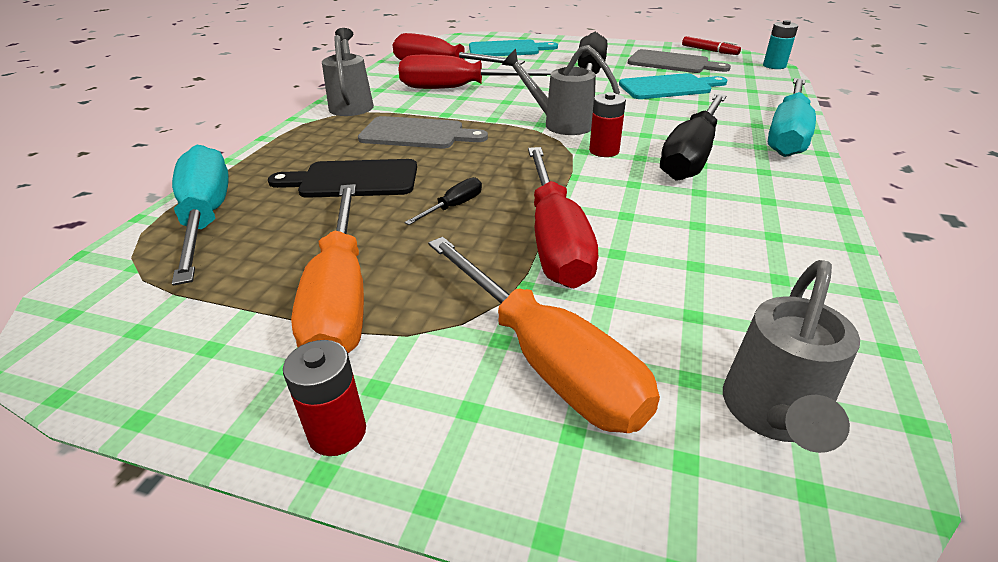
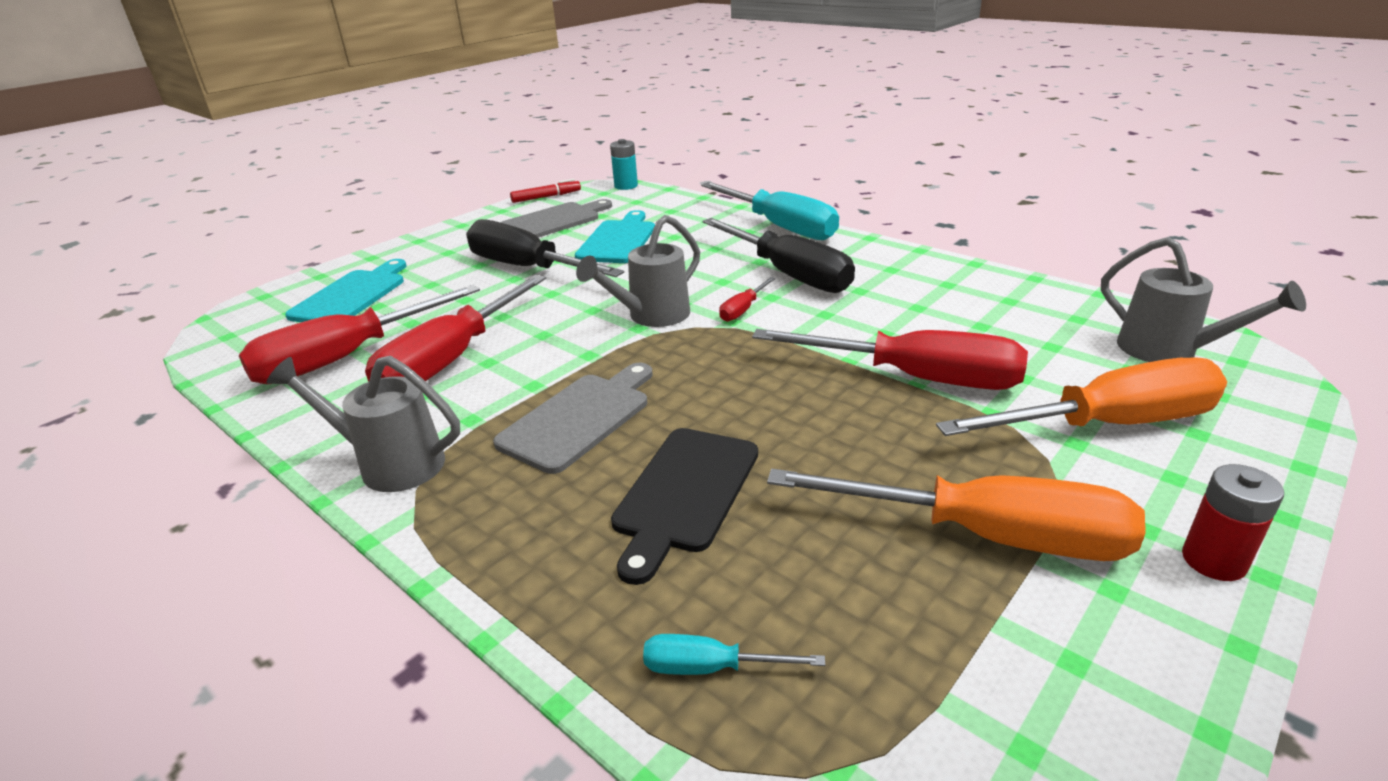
camera: 65 degrees left, 5 degrees down
(207, 217) = (710, 668): turquoise screwdriver -> turquoise screwdriver, size x0.43
(454, 206) = (812, 424): black screwdriver -> none
(604, 151) = (743, 310): red battery -> red screwdriver

